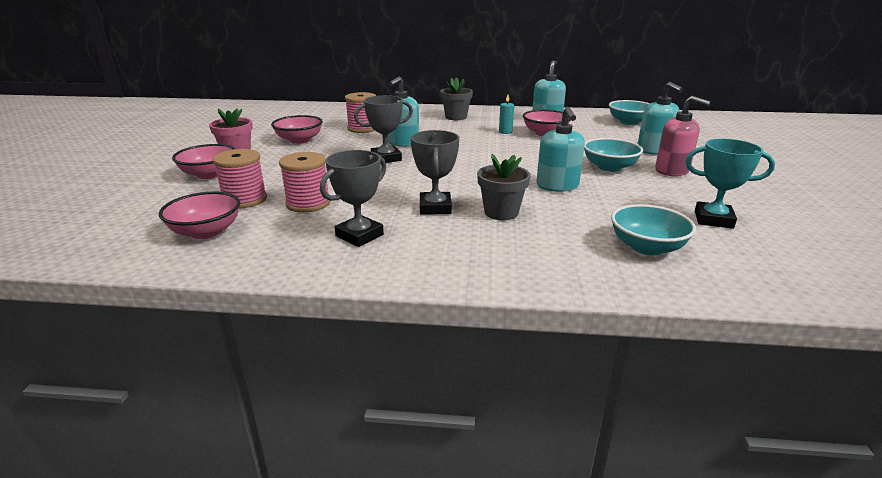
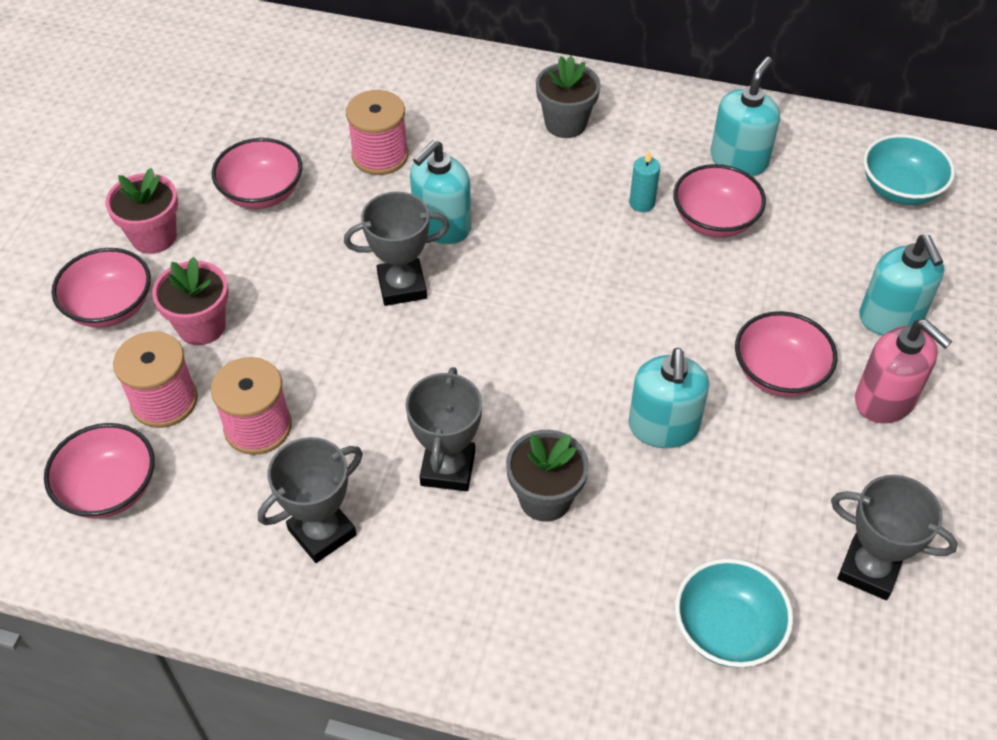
camera: 10 degrees right, 25 degrees up
(267, 176) = (201, 326): none -> pink flower pot
(609, 167) = (779, 373): turquoise bowl -> pink bowl
(713, 219) = (869, 569): turquoise trophy -> grey trophy

